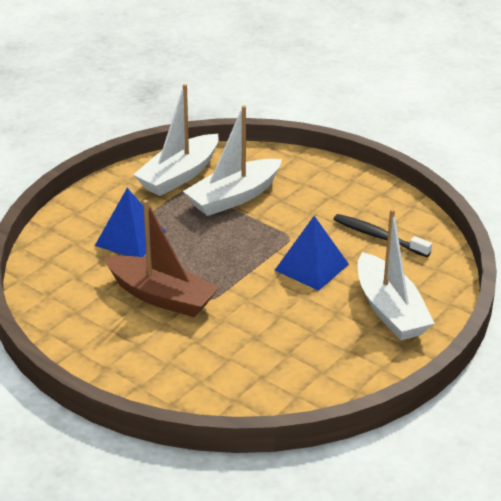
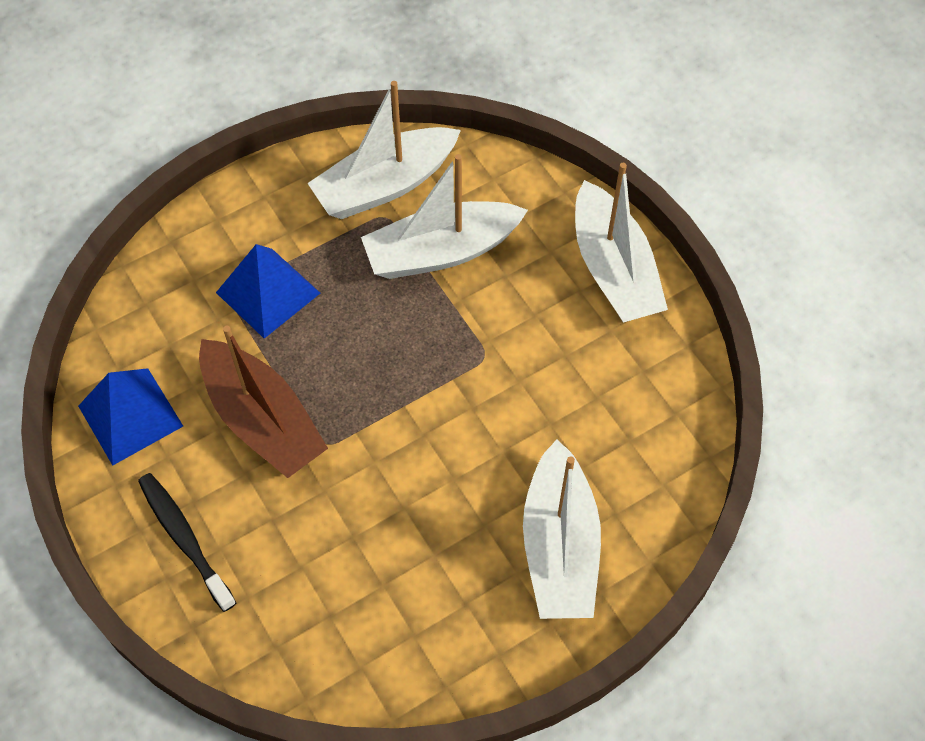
camera: 20 degrees right, 25 degrees up
(311, 267) = (488, 425): blue pyramid -> blue pyramid (130, 415)
(347, 183) = (613, 269): none -> white boat
(378, 236) = (610, 393): black toothbrush -> black toothbrush (184, 538)

